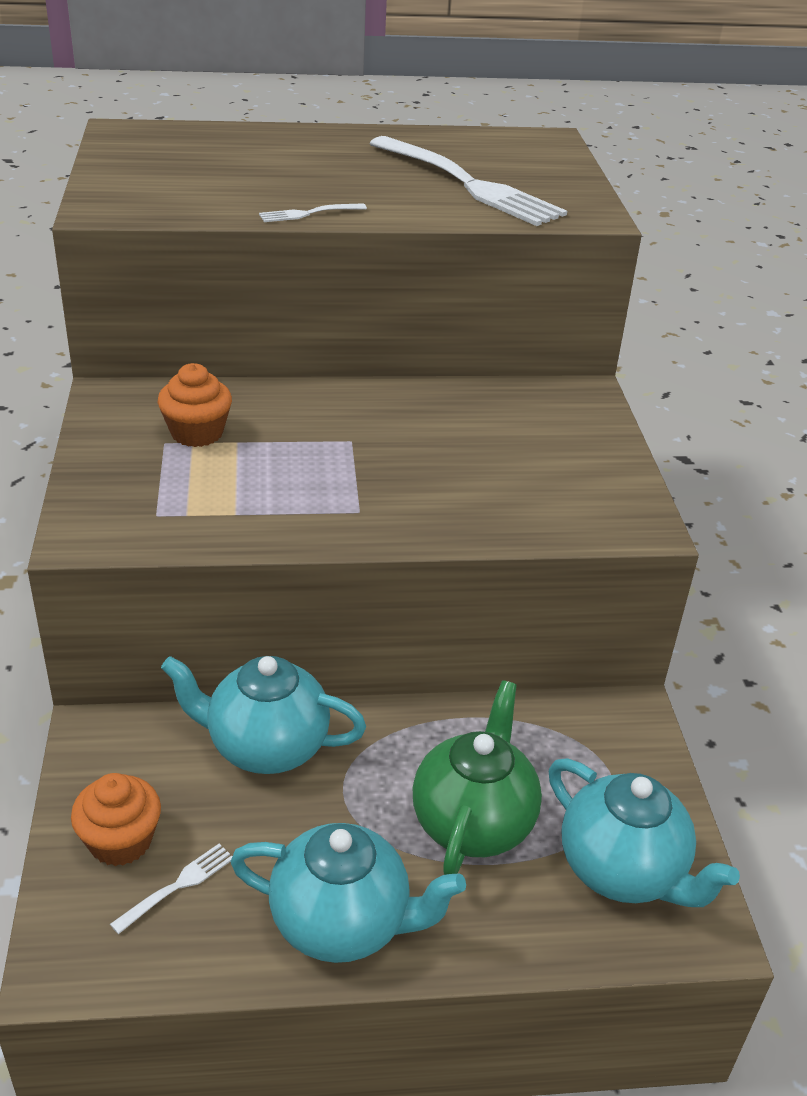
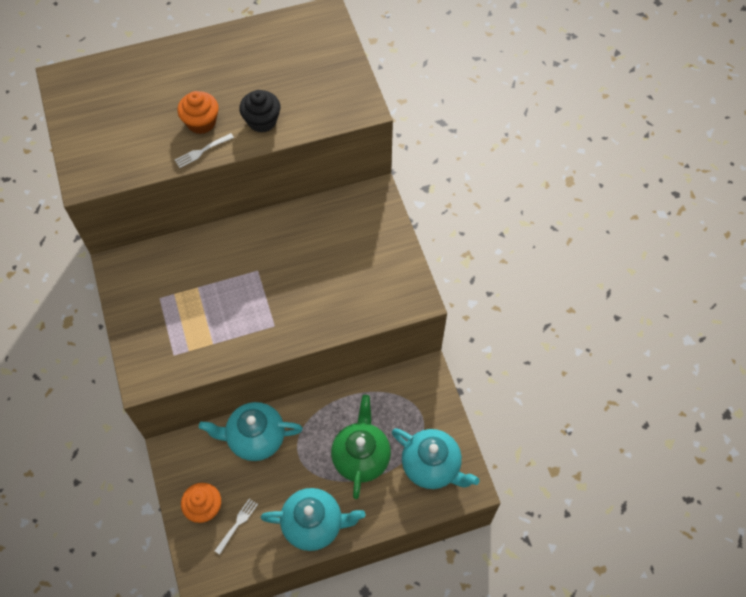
camera: 10 degrees left, 25 degrees up
(197, 433) = (174, 285): orange cupcake -> orange cupcake (201, 122)
(419, 203) = (262, 121): none -> black cupcake
(467, 184) = (285, 90): white fork -> none

